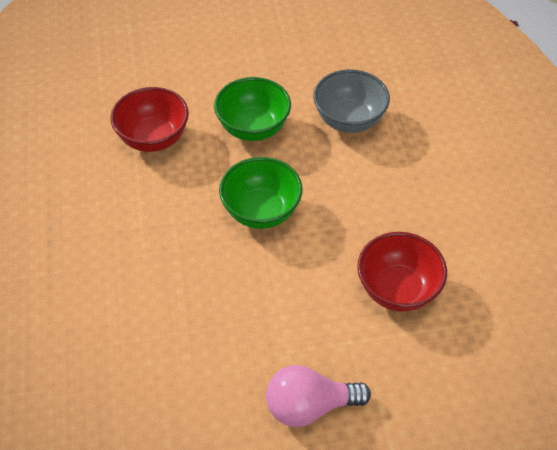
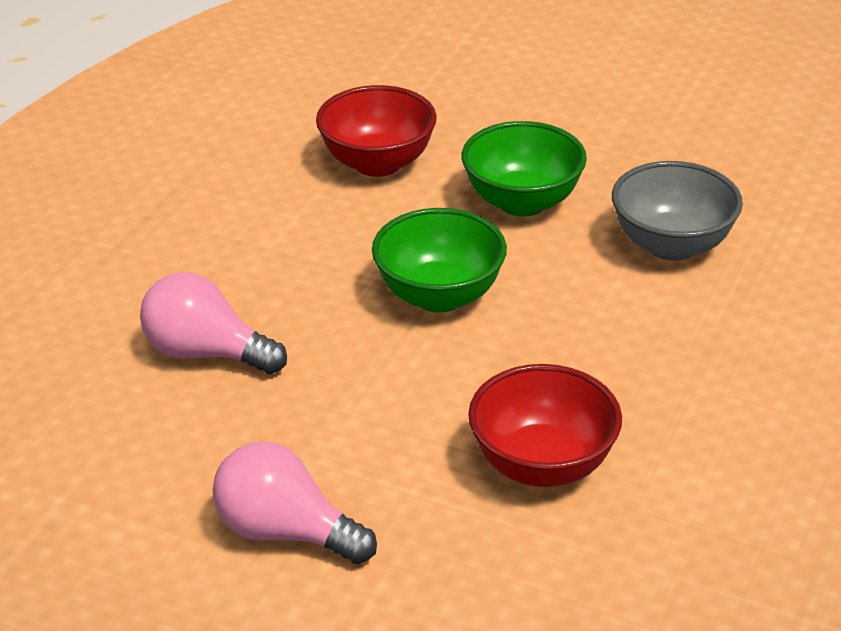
camera: 35 degrees right, 15 degrees down
(168, 317) = (206, 353): none -> pink light bulb

